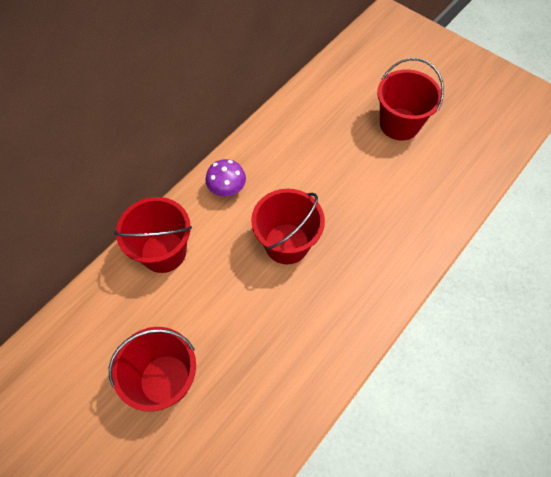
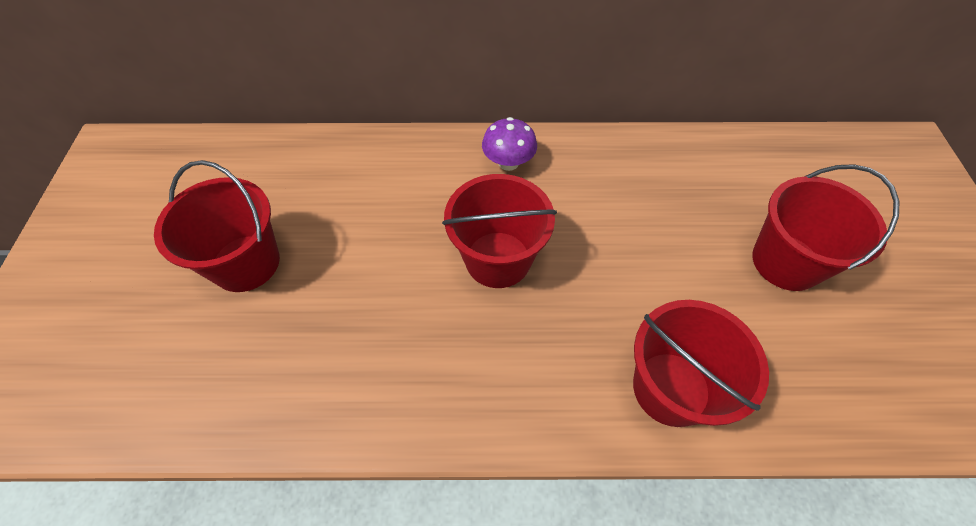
camera: 50 degrees right, 5 degrees down
(163, 252) = (387, 164): red bucket -> red bucket (671, 388)

